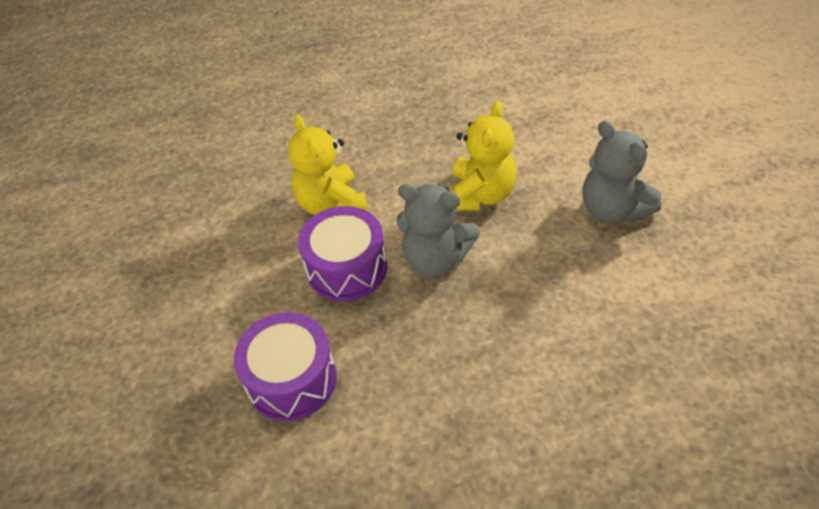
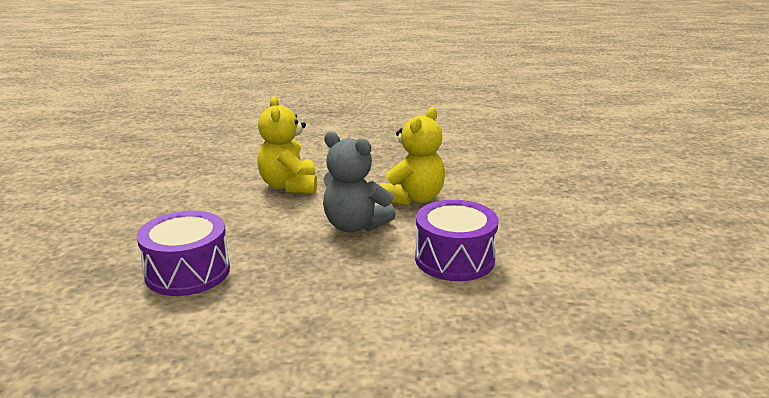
camera: 10 degrees right, 25 degrees down
(346, 268) = (277, 220): purple drum -> purple drum (454, 259)
(612, 209) = (526, 222): grey teddy bear -> none

